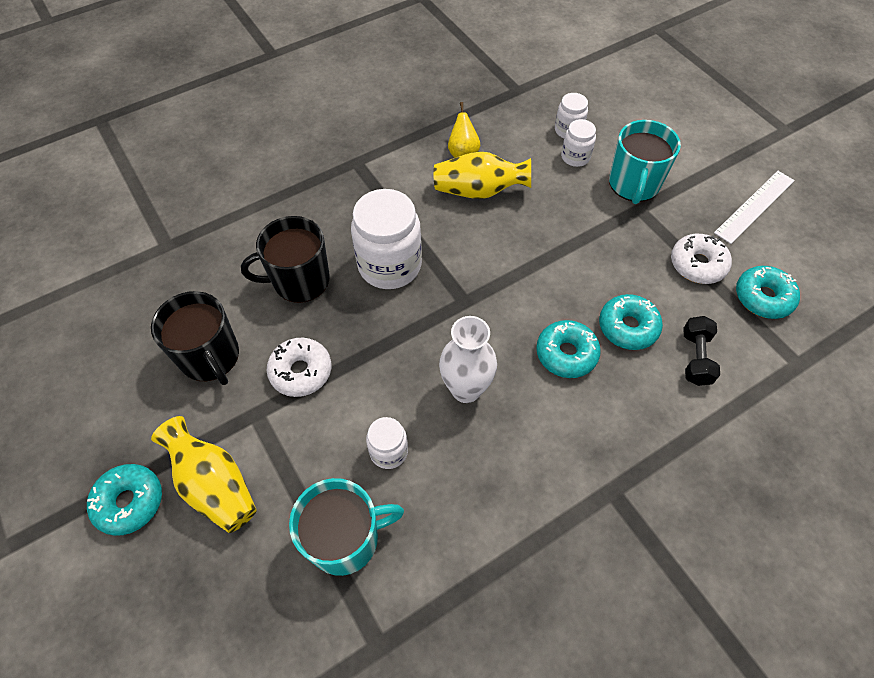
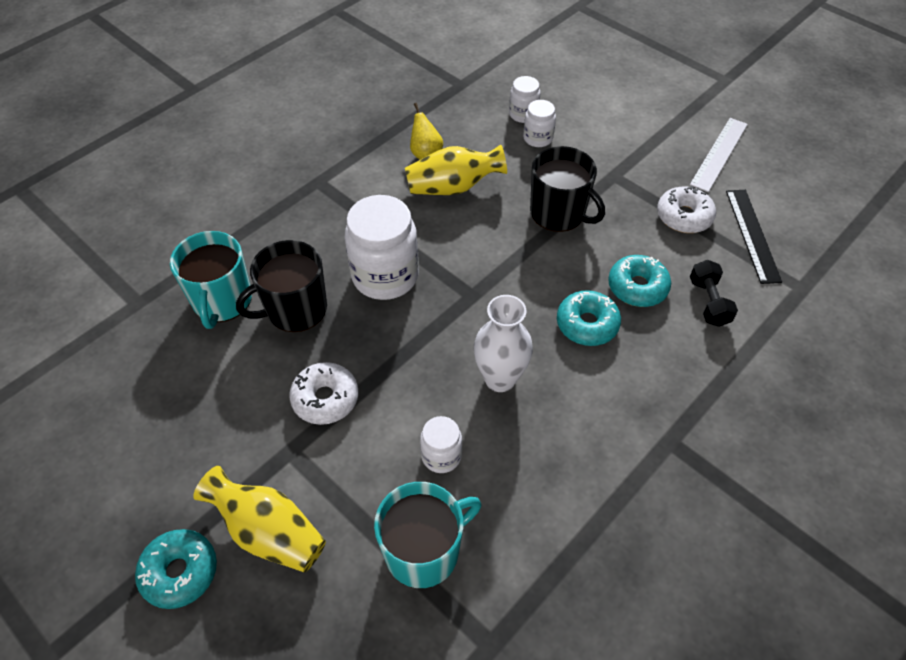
camera: 15 degrees left, 5 degrees down
(210, 357) = (222, 405): black mug -> black mug (559, 213)
(634, 184) = (602, 154): turquoise mug -> turquoise mug (222, 300)
(763, 297) = (752, 235): turquoise donut -> black ruler

